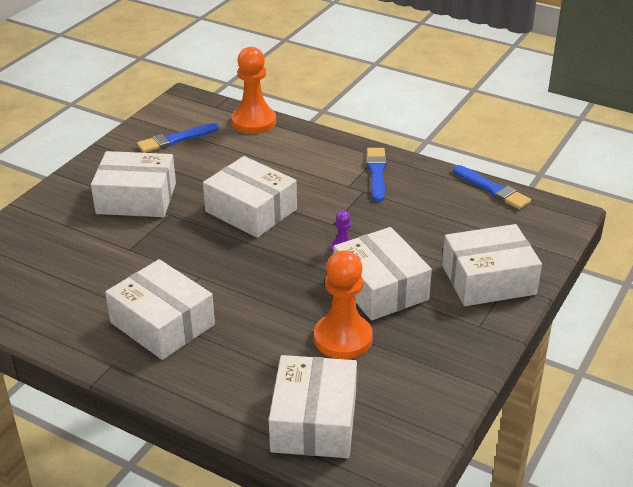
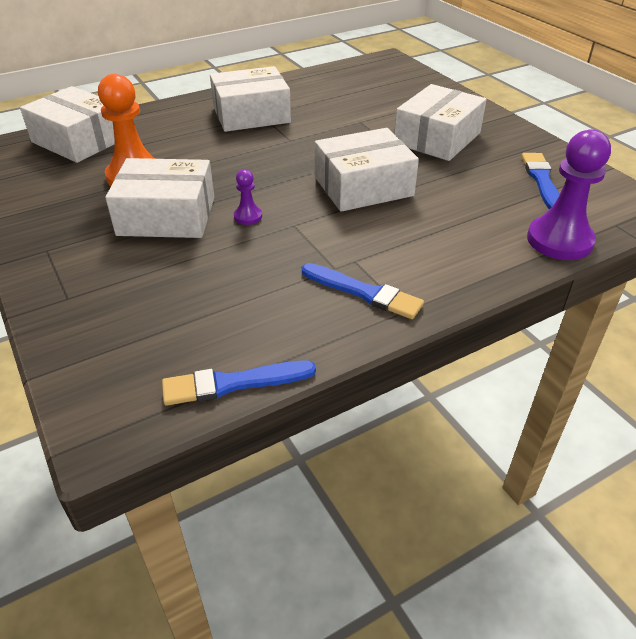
camera: 120 degrees right, 5 degrees up
(254, 121) = (559, 240): orange pawn -> purple pawn
(488, 280) = (88, 287): white box -> none

